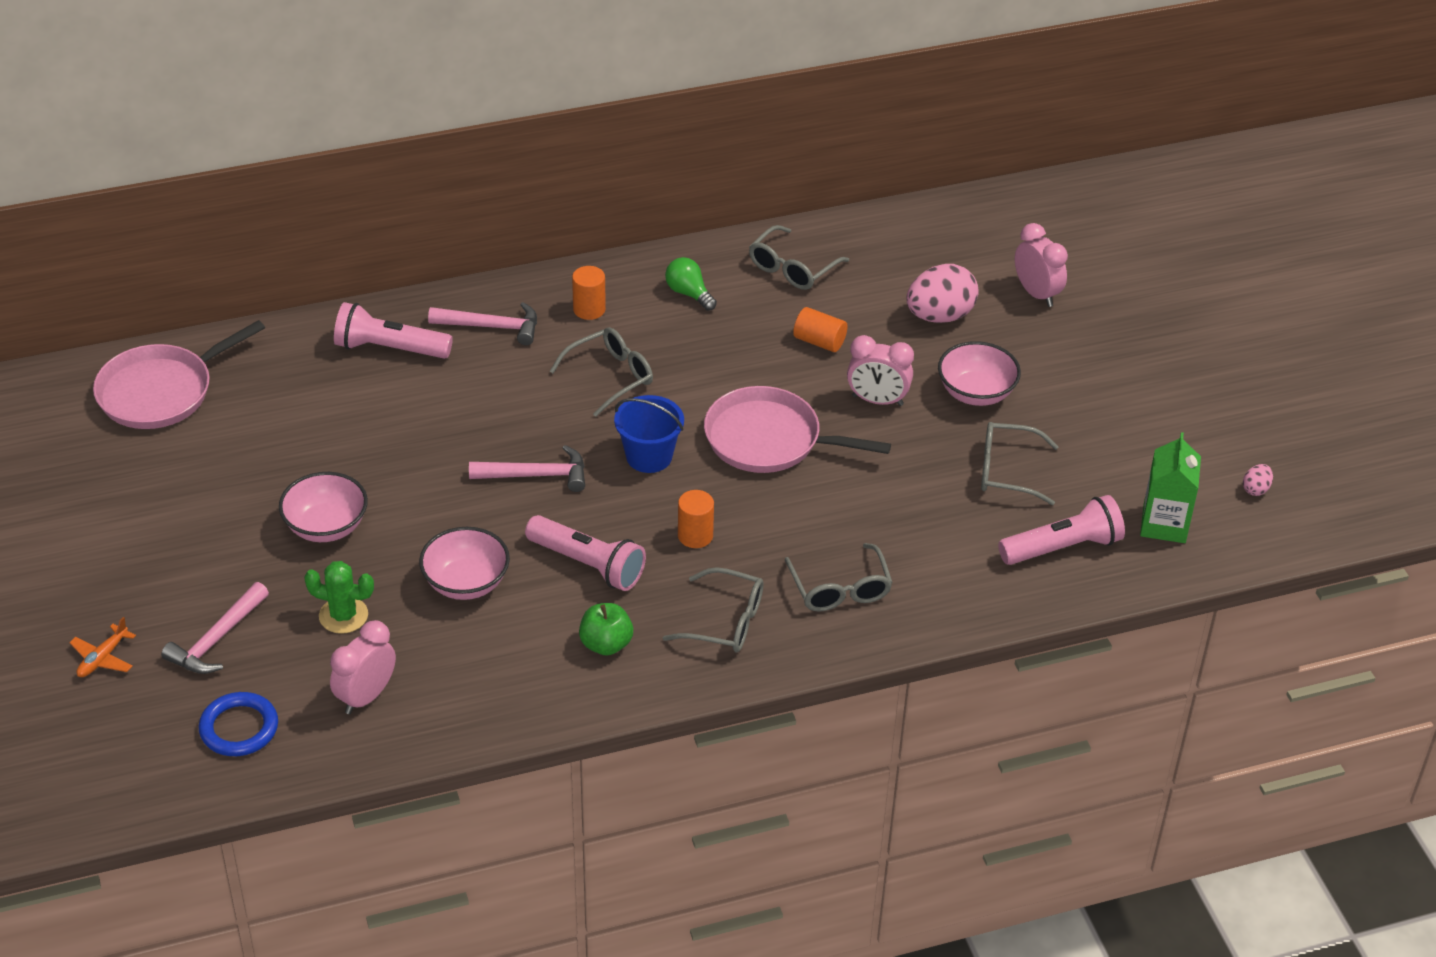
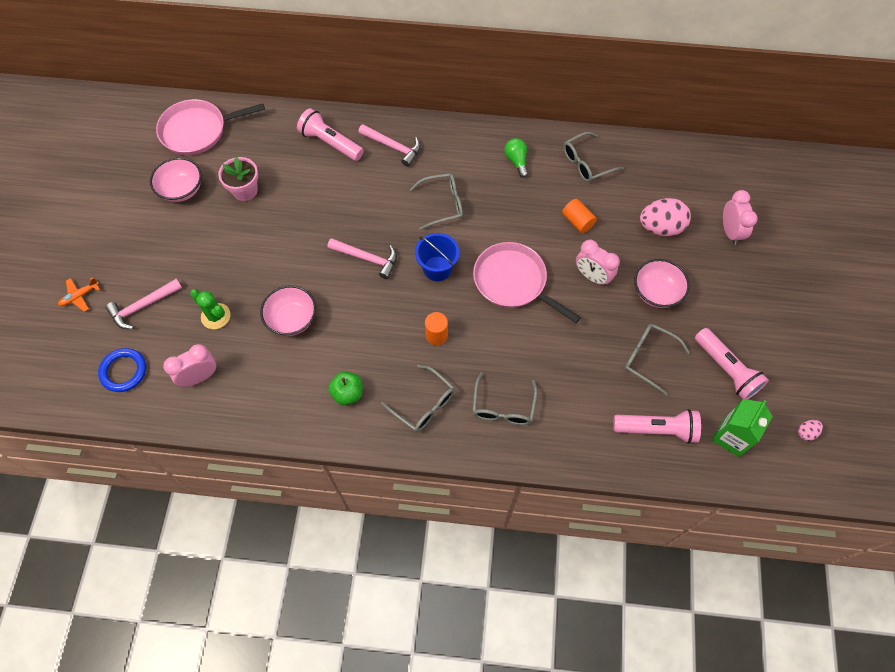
camera: 25 degrees right, 20 degrees up
(290, 446) = (245, 190): none -> pink flower pot
(326, 526) = (237, 252): pink bowl -> pink bowl (182, 190)
(588, 564) = (365, 332): pink flashlight -> pink flashlight (726, 369)
(589, 309) = (453, 153): orange cylinder -> none

